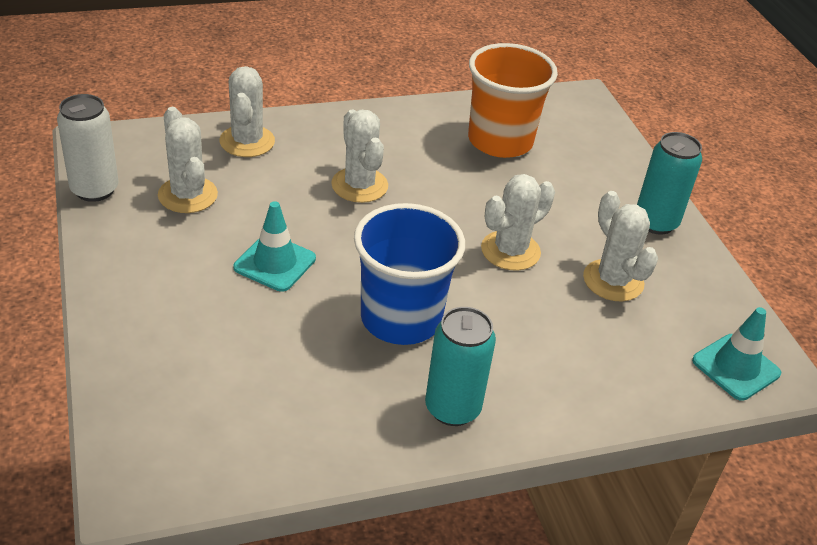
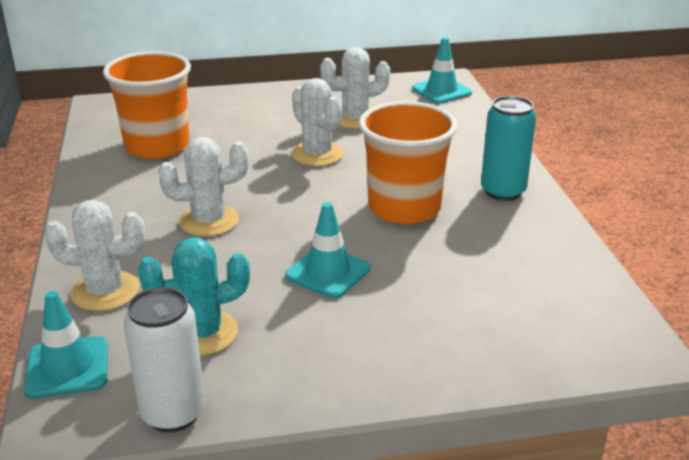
camera: 80 degrees left, 10 degrees down
(153, 137) = (67, 367): none -> turquoise traffic cone
(188, 195) = (202, 333): white cactus -> turquoise cactus
(401, 318) = (404, 208): blue cup -> orange cup
(655, 222) = (287, 96): turquoise can -> none

